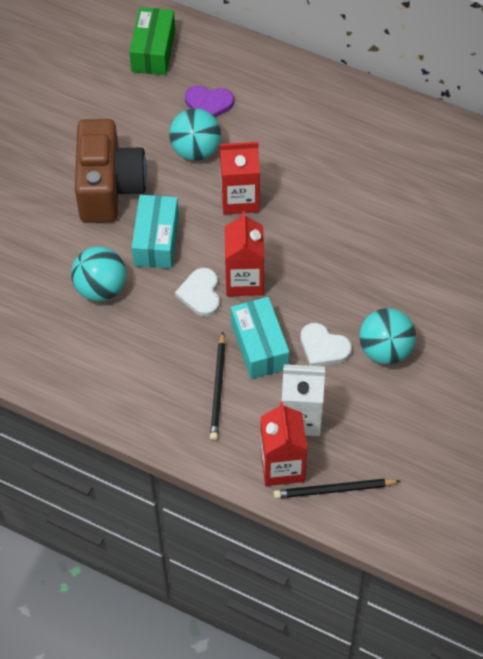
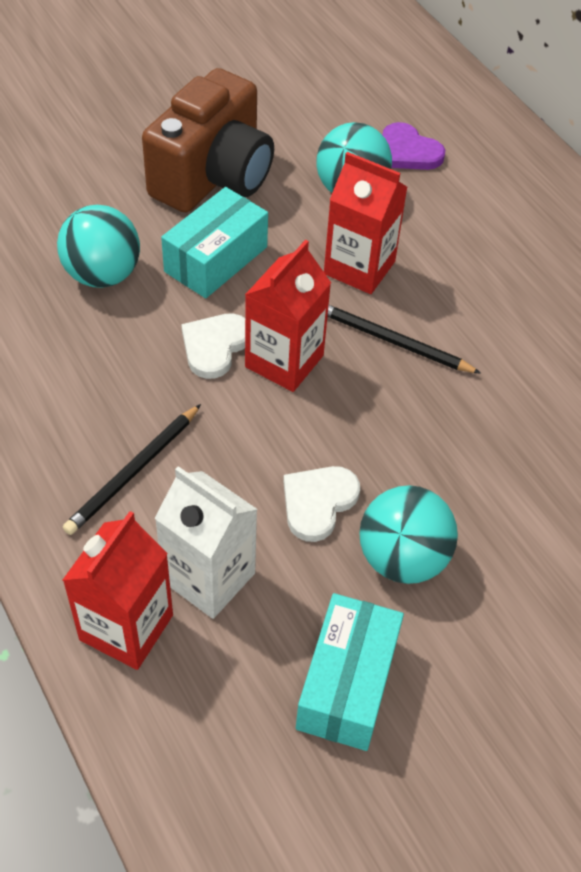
camera: 30 degrees right, 5 degrees down
(153, 51) = (389, 72): green box -> none
(259, 346) = (233, 451): turquoise box -> turquoise box (347, 684)
(323, 347) = (318, 503): white heart -> white heart turned 60 degrees clockwise
(334, 490) = (168, 710): black pencil -> black pencil (393, 341)

